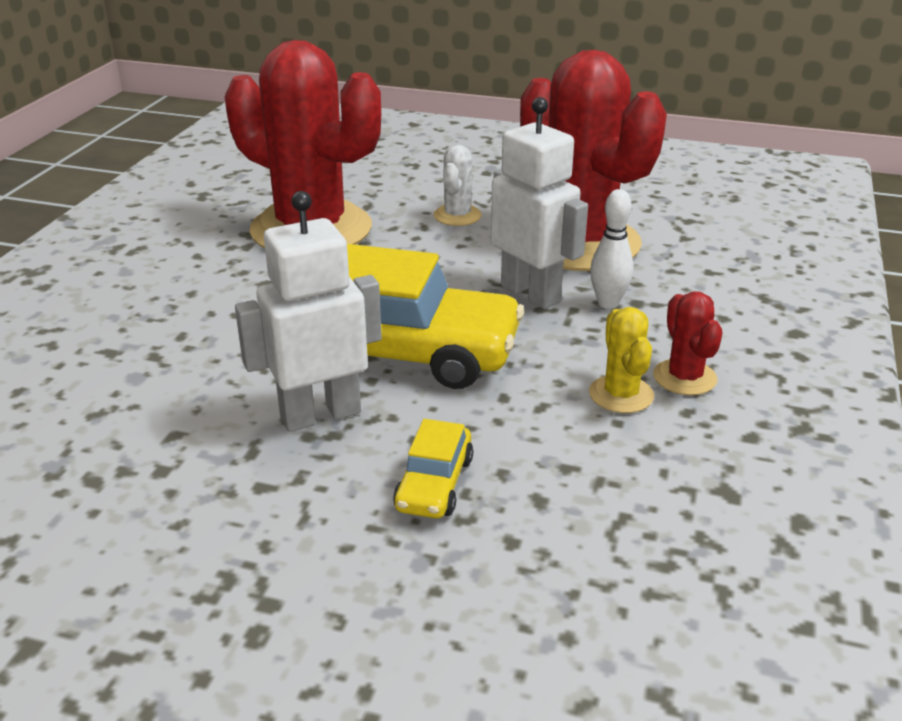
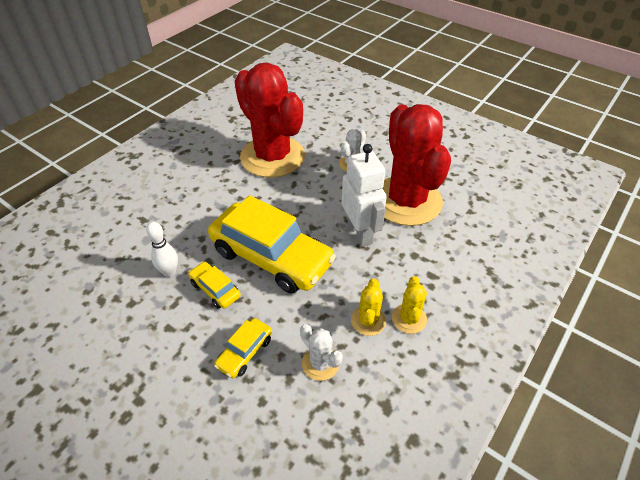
camera: 20 degrees right, 15 degrees up
(320, 414) = (215, 289): white robot -> yellow car
(580, 466) = (320, 363): none -> white cactus
(608, 303) = (398, 251): white bowling pin -> white bowling pin (169, 272)
(684, 377) = (409, 319): red cactus -> yellow cactus

